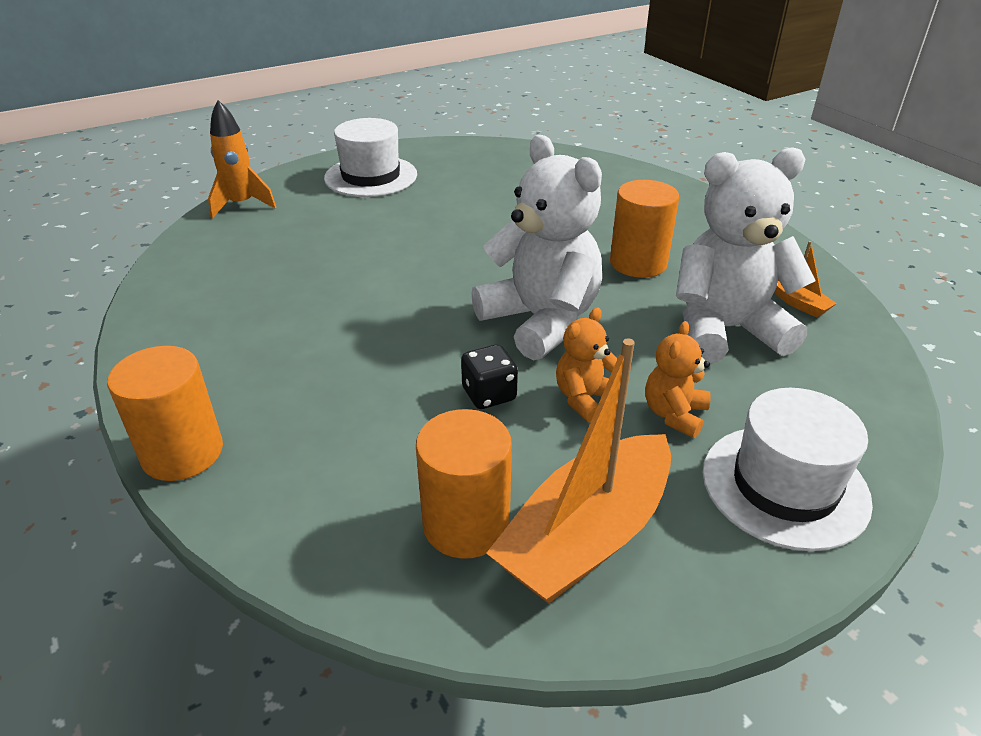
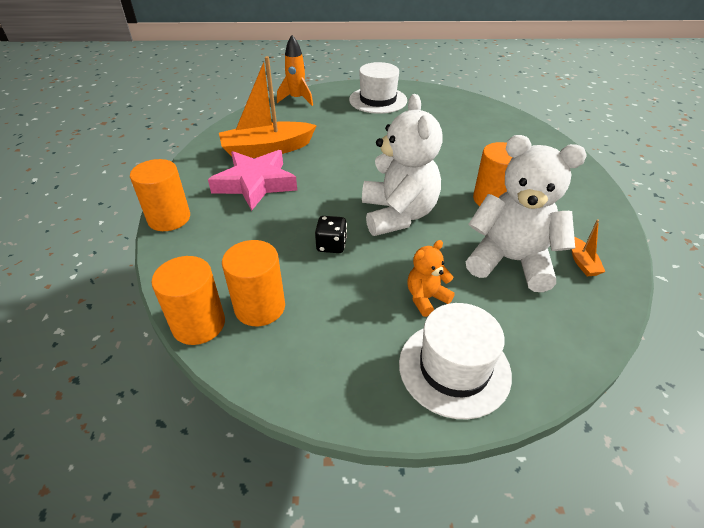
camera: 30 degrees right, 5 degrees up
(288, 347) = (255, 184): none -> pink star
(393, 593) = (198, 324): none -> orange cylinder
(585, 399) = (382, 268): orange teddy bear -> none
(586, 536) = (312, 341): orange boat -> orange boat (267, 150)

